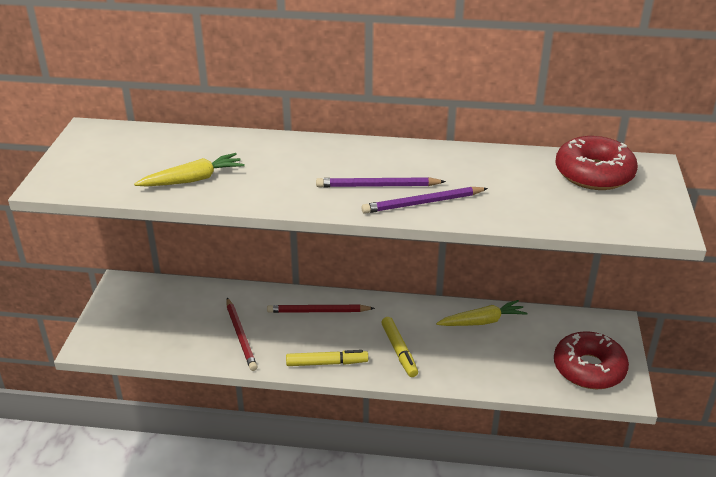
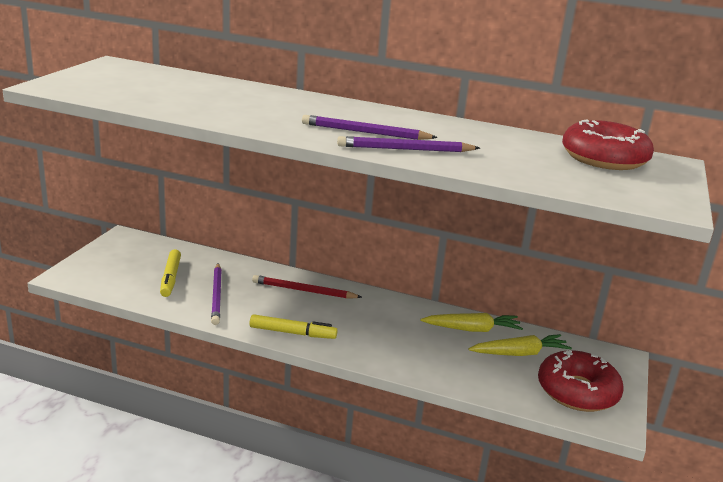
camera: 10 degrees right, 10 degrees down
(193, 180) = (184, 102): yellow carrot -> yellow carrot (519, 353)
(240, 336) = (216, 295): red pencil -> purple pencil
(399, 351) = (373, 337): yellow marker -> yellow marker (170, 278)

